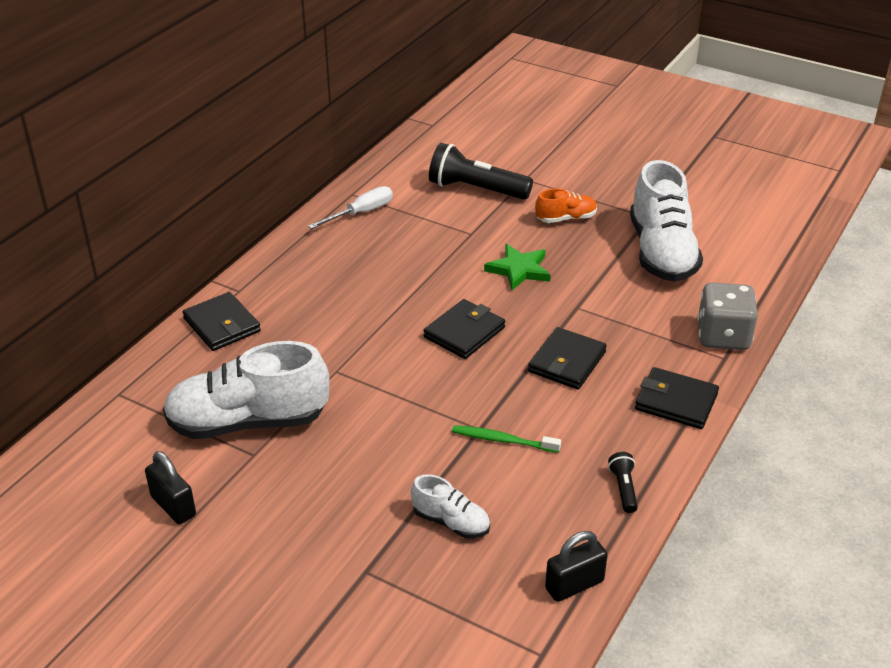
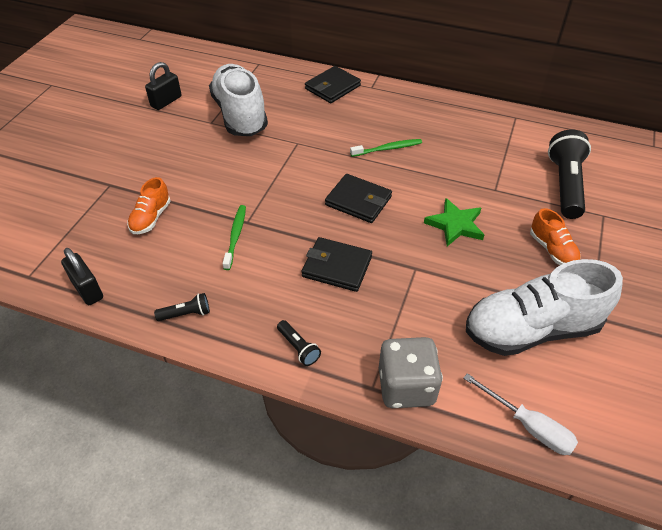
camera: 80 degrees right, 10 degrees up
(361, 213) = (492, 126): white screwdriver -> white screwdriver (528, 426)
(376, 296) = (387, 149): none -> green toothbrush
(451, 522) = (151, 218): white shoe -> orange shoe
(676, 402) = (298, 348): black wallet -> black flashlight

